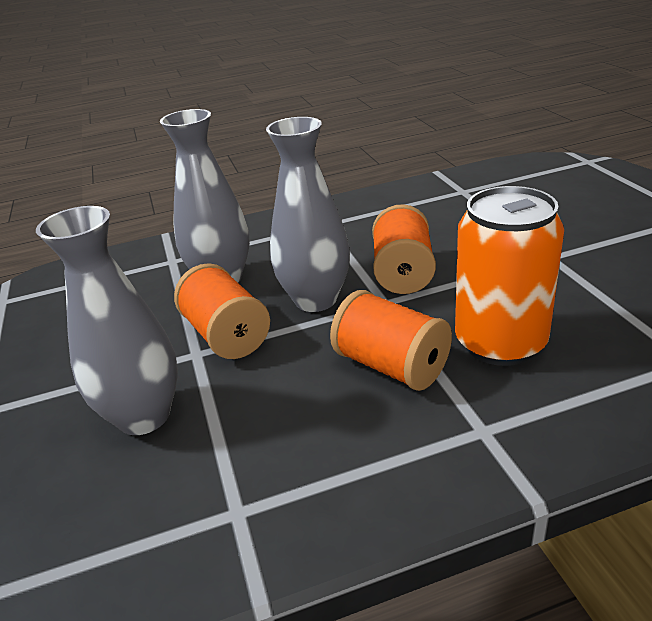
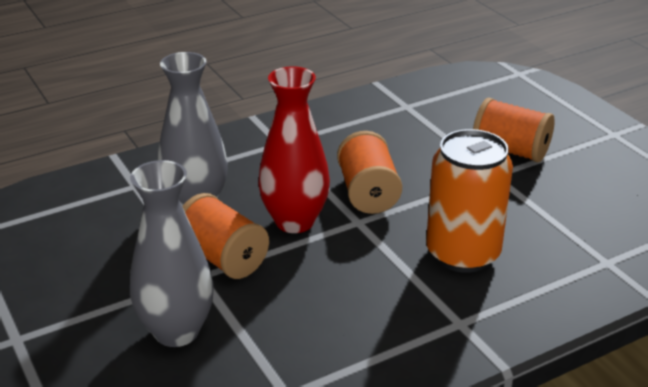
camera: 15 degrees left, 0 degrees up
(315, 300) = (294, 221): grey vase -> red vase
(391, 366) = (378, 277): orange spool -> orange spool (510, 150)

